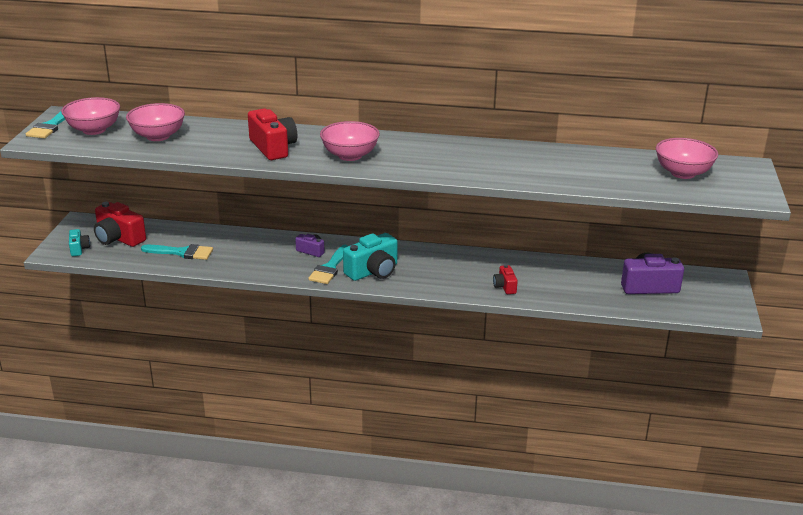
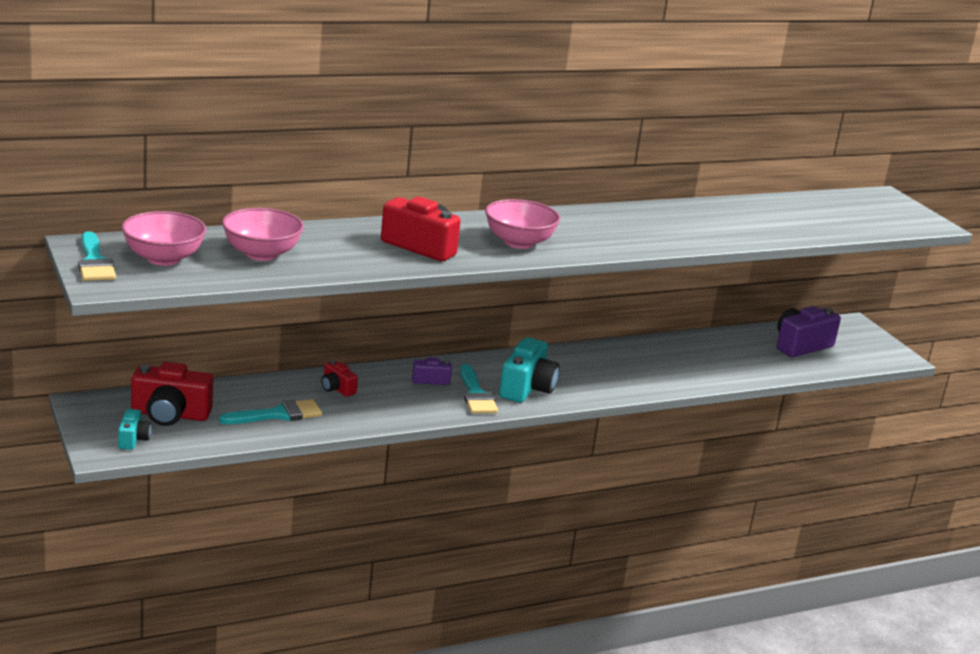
camera: 35 degrees left, 5 degrees down
(79, 249) = (133, 439): turquoise camera -> turquoise camera turned 45 degrees clockwise
(505, 287) = (676, 375): red camera -> red camera (337, 388)
(682, 173) = (844, 211): pink bowl -> none

